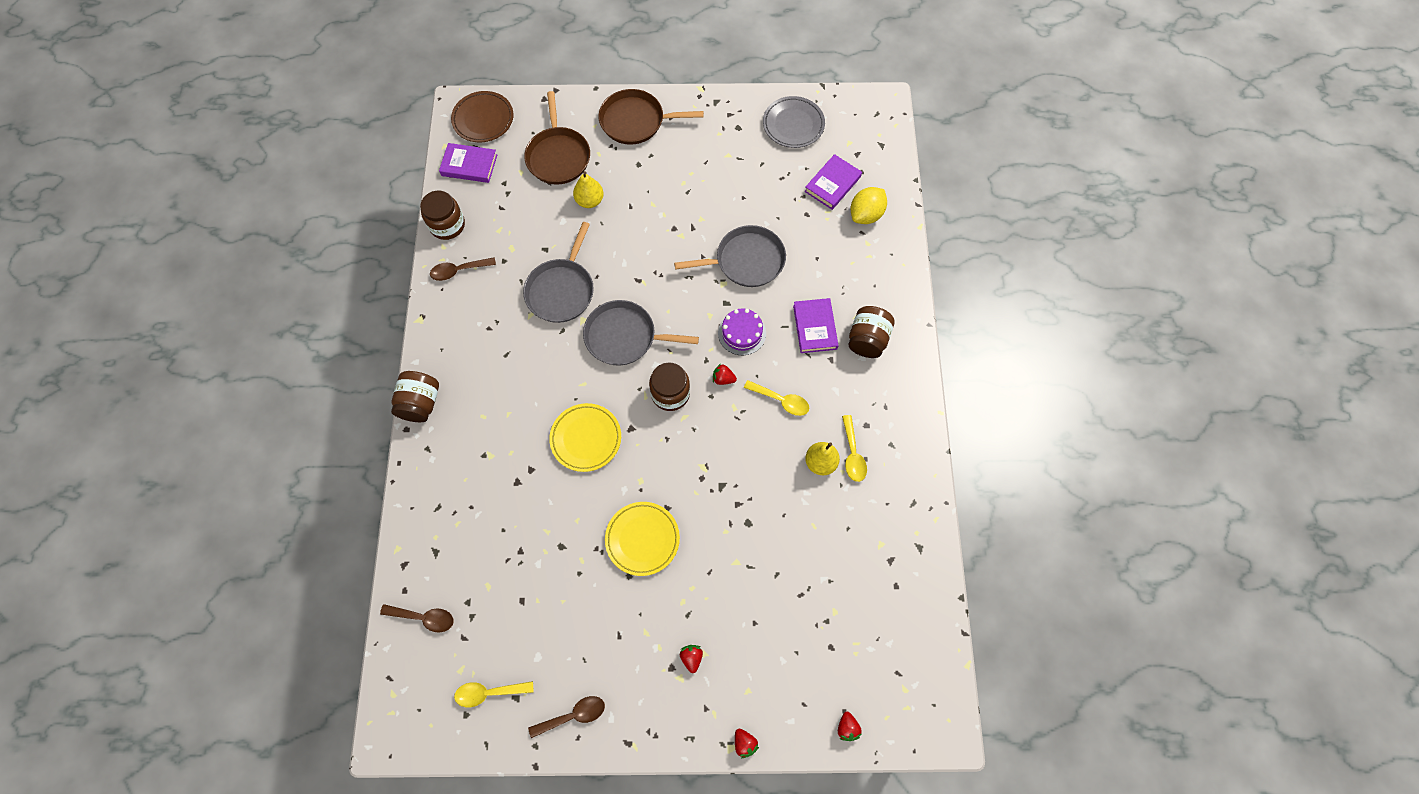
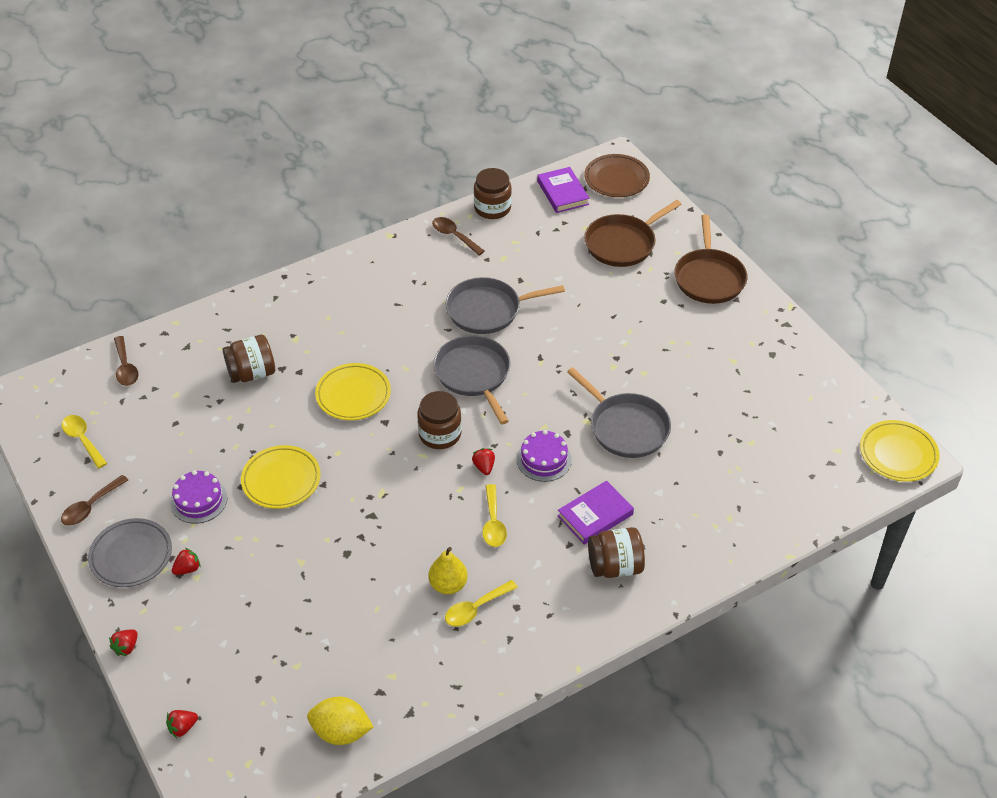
camera: 60 degrees right, 20 degrees down
(420, 403) = (313, 273): brown jar -> brown jar (252, 373)
(573, 715) = (91, 506): brown spoon -> brown spoon turned 90 degrees clockwise
(589, 201) = (595, 286): yellow pear -> none
(623, 617) = (199, 500): none -> purple cake
(636, 121) = (709, 278): brown pan -> brown pan turned 150 degrees counterclockwise
(793, 125) = (816, 395): grey plate -> grey plate (131, 556)
(832, 184) = (774, 458): purple book -> none
(866, 214) = (763, 502): yellow lemon -> yellow lemon (341, 732)
(874, 110) = (898, 454): none -> yellow plate

